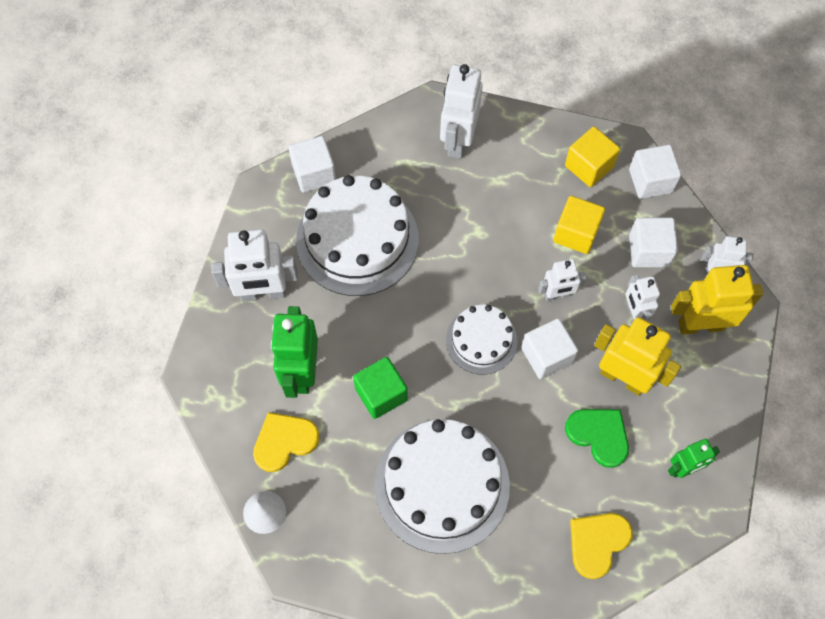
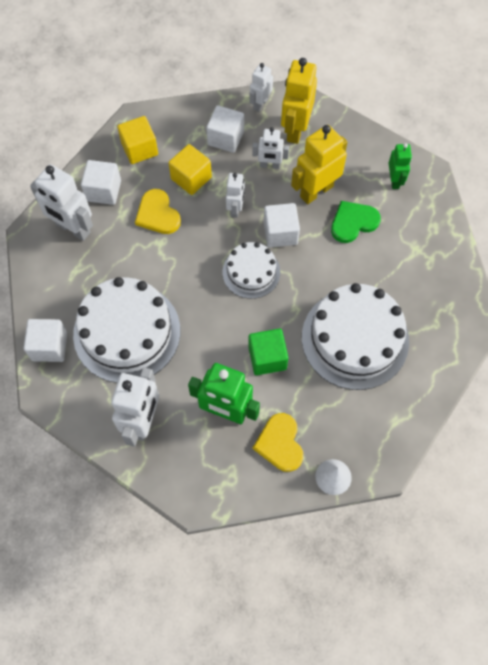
camera: 70 degrees left, 0 degrees up
(597, 543) = (430, 252): yellow heart -> yellow heart (157, 214)
(650, 181) = (170, 115): white cube -> white cube (103, 191)

